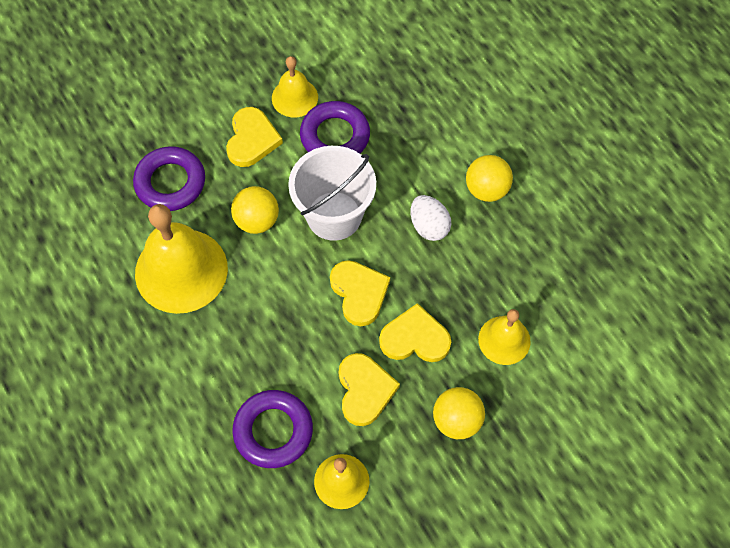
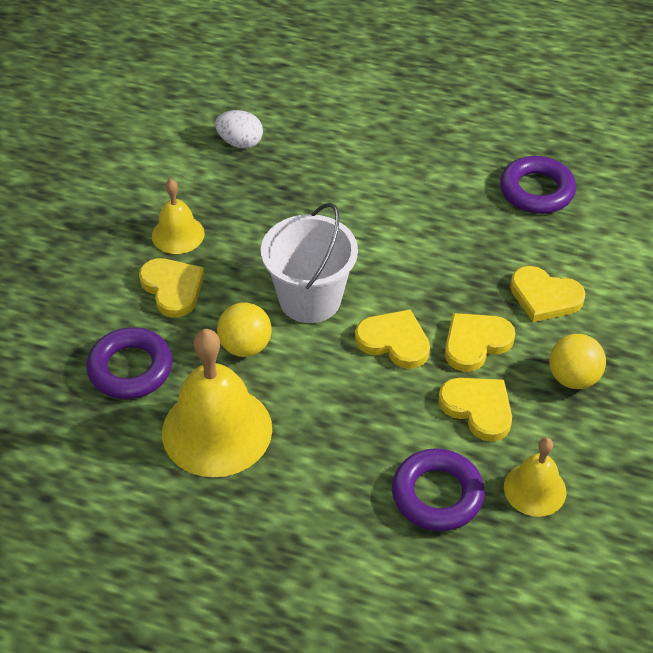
camera: 40 degrees left, 15 degrees down
(335, 136) = (246, 241): purple ring -> purple ring (536, 191)
(429, 226) = (397, 257): white egg -> white egg (240, 142)
(486, 189) = (414, 203): yellow ball -> none
(504, 340) = (544, 297): yellow bell -> yellow heart

